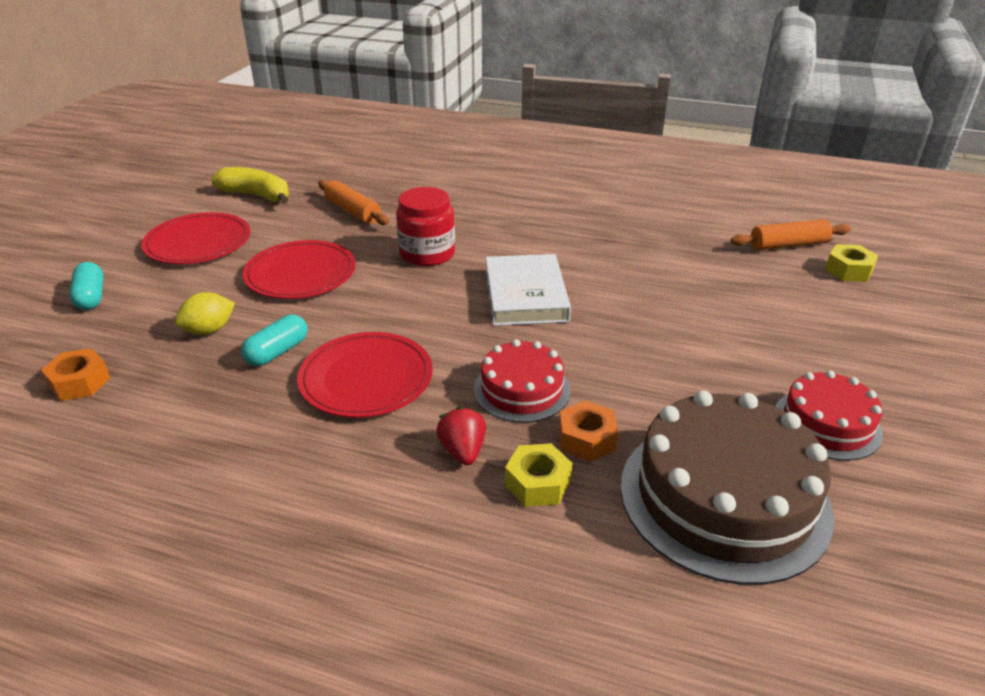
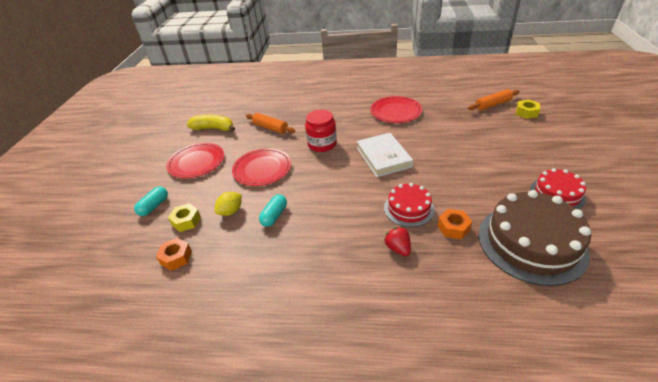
camera: 10 degrees left, 5 degrees up
(91, 297) = (154, 206): turquoise capsule -> turquoise capsule turned 60 degrees clockwise
(366, 378) = (328, 220): red plate -> red plate (395, 111)
(537, 483) = (443, 256): yellow nut -> yellow nut (186, 221)

